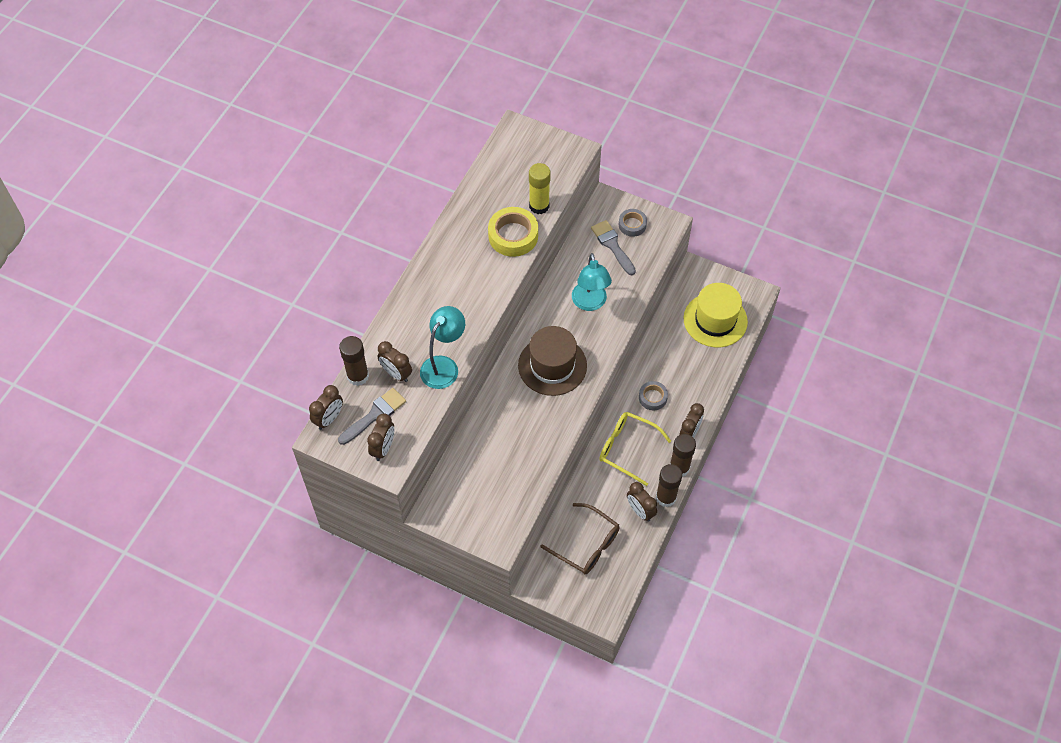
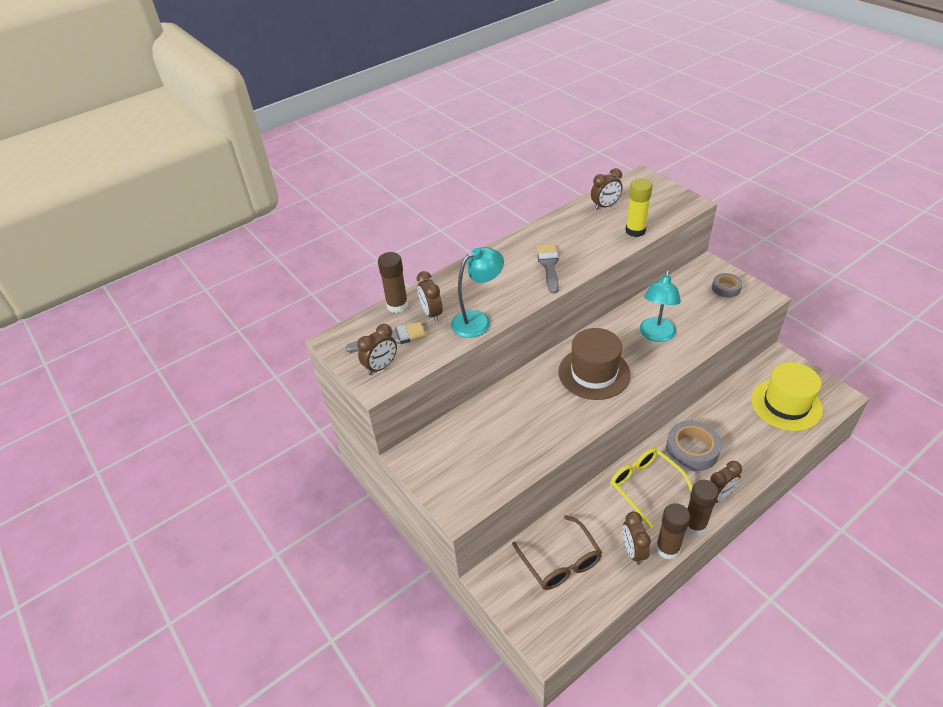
camera: 30 degrees right, 15 degrees down
(329, 419) = (351, 329): brown clock -> brown clock (605, 206)
(513, 236) = (599, 245): yellow tape -> none
(612, 245) = (699, 298): grey brush -> grey brush (549, 265)
(652, 397) = (692, 450): grey tape -> grey tape, size x1.68

